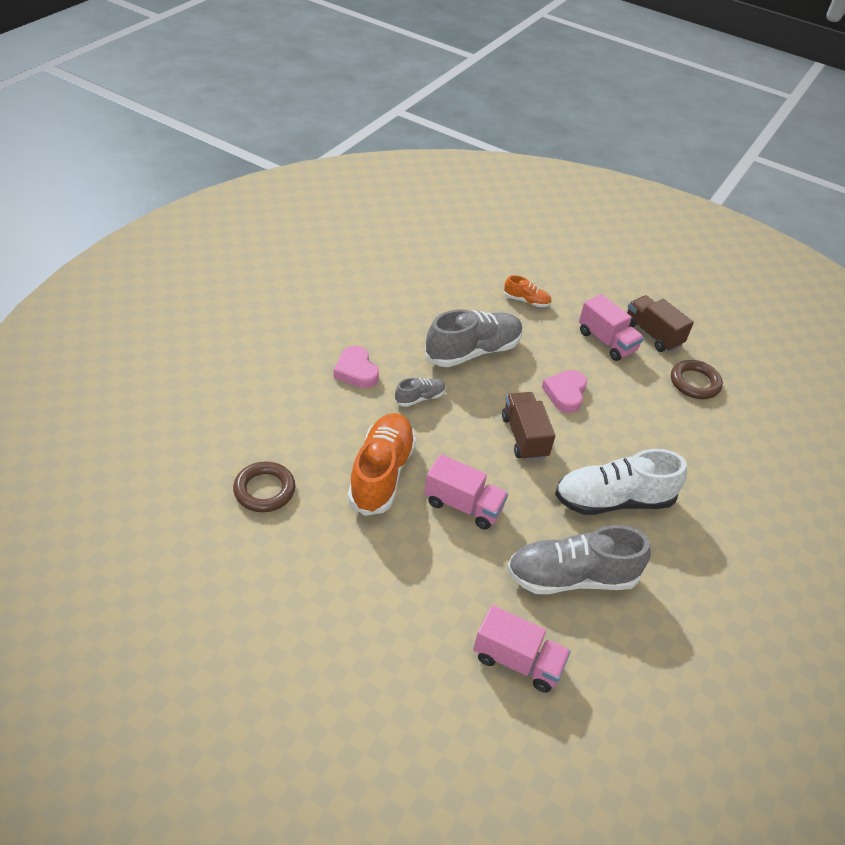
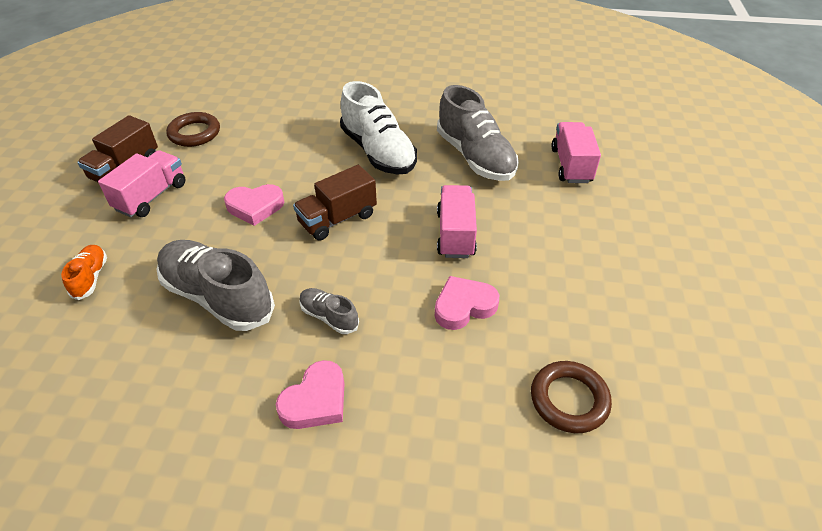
camera: 110 degrees left, 0 degrees up
(381, 473) = (464, 306): orange shoe -> pink heart

